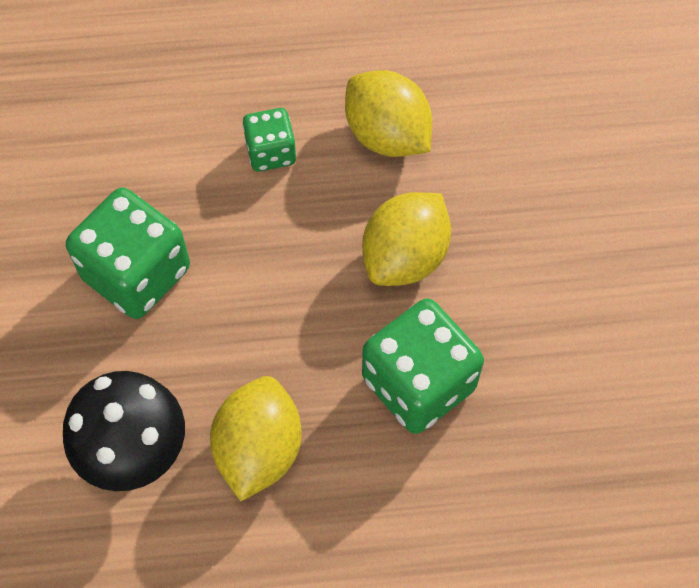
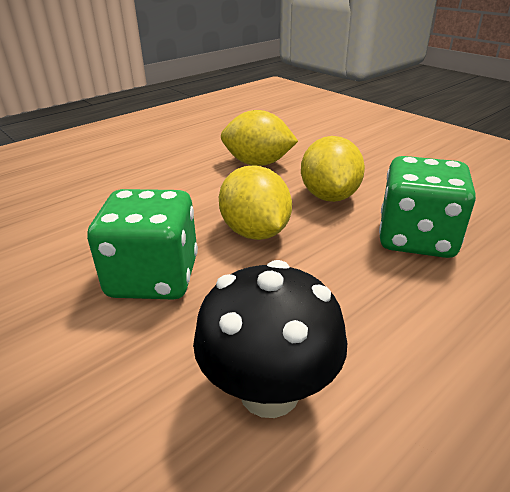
camera: 35 degrees left, 30 degrees down
(259, 449) = (369, 326): yellow lemon -> yellow lemon (255, 232)
(271, 152) = (195, 191): green dice -> none

